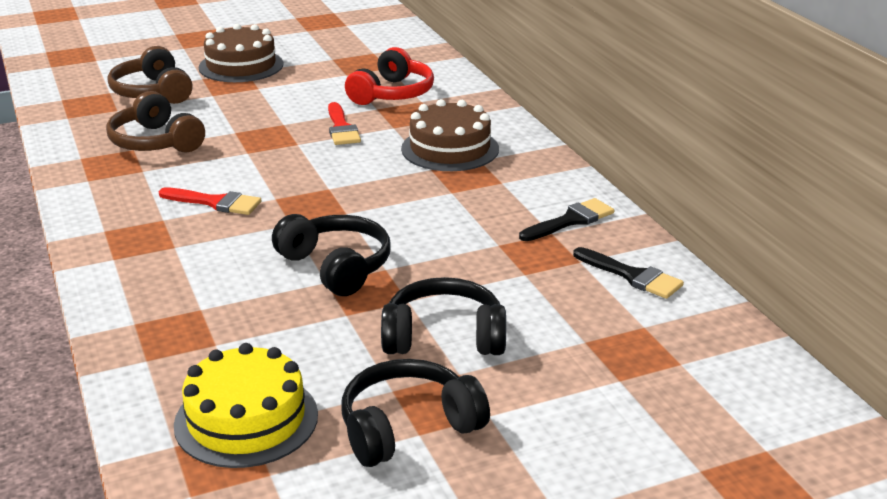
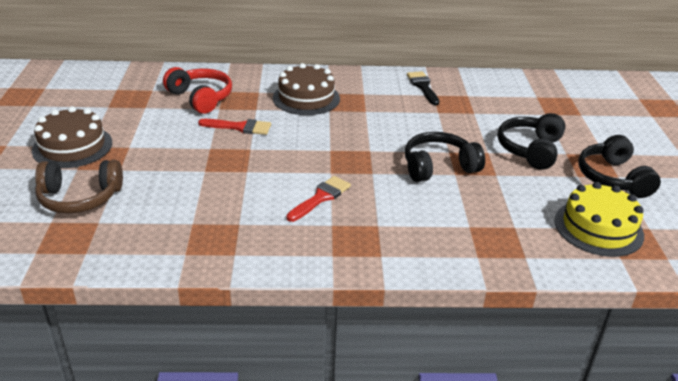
camera: 70 degrees left, 5 degrees up
(155, 142) = (189, 210): brown headphones -> none
(632, 276) = (489, 86): black brush -> none

